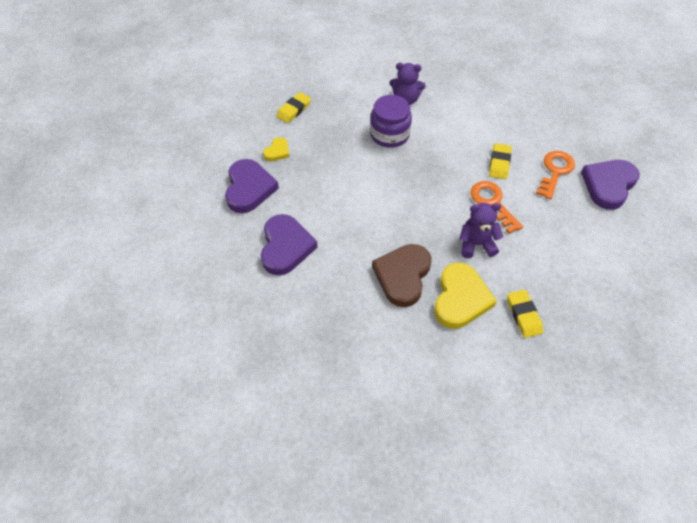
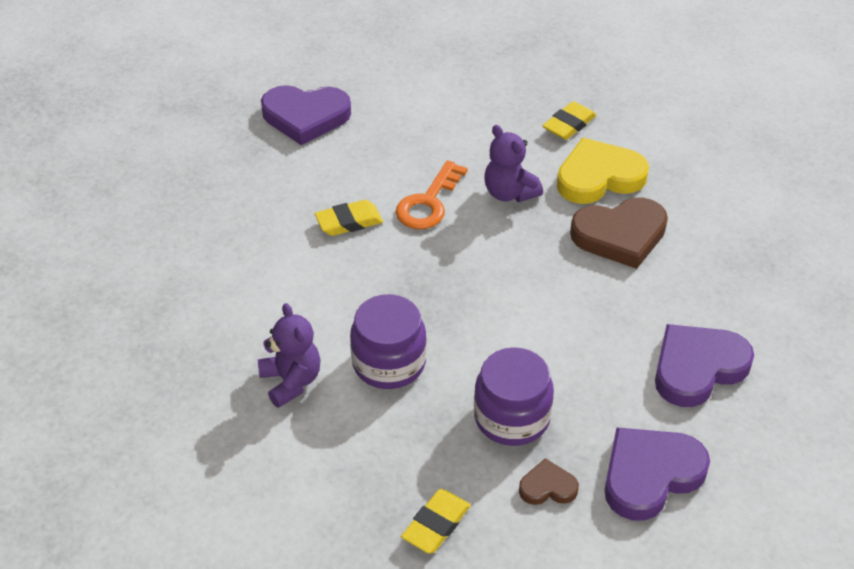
camera: 125 degrees left, 10 degrees down
(277, 151) = (547, 487): yellow heart -> brown heart
(294, 110) = (436, 524): yellow eraser -> yellow eraser turned 60 degrees counterclockwise
(322, 159) = (512, 417): none -> purple jar
(555, 171) = (319, 167): orange key -> none

